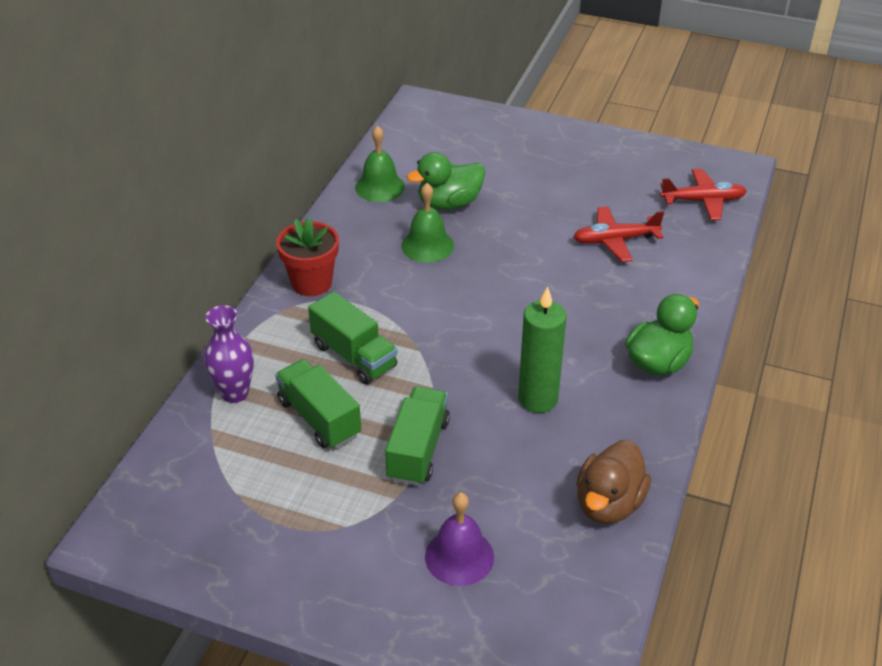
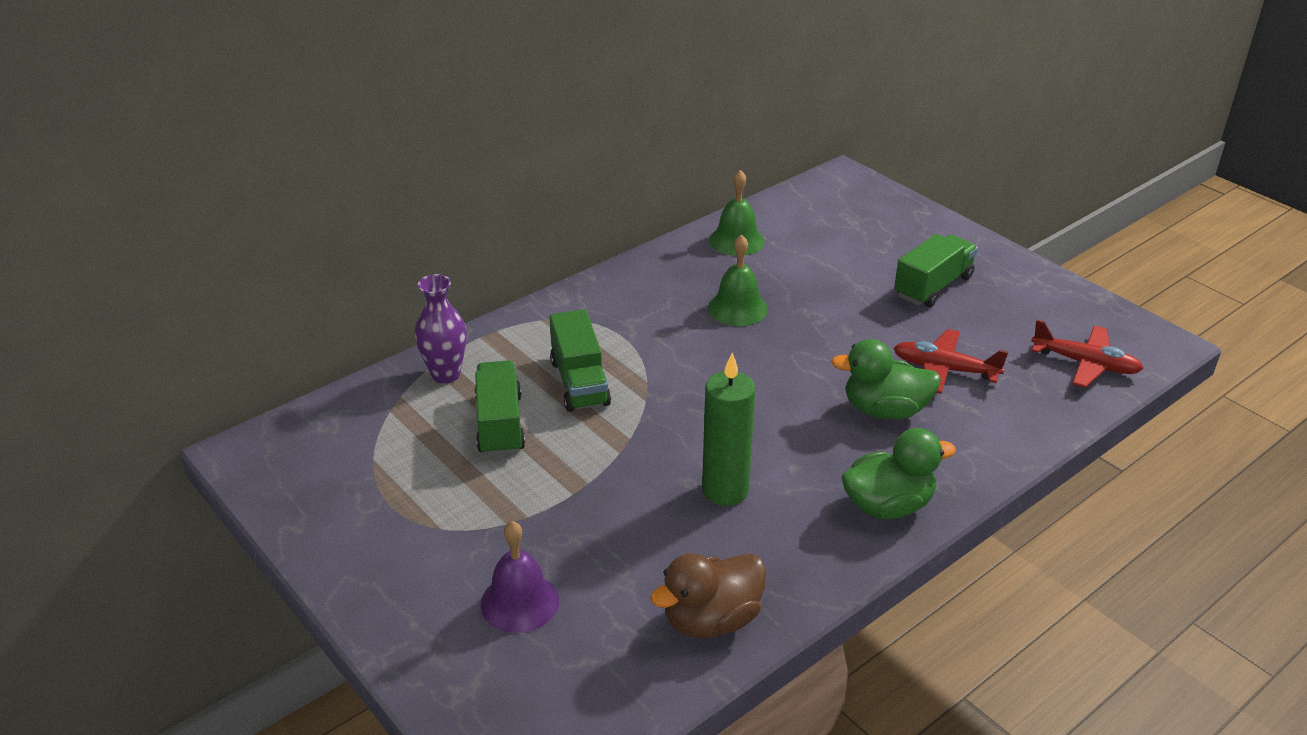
camera: 30 degrees right, 5 degrees down
(311, 283) = (597, 304): red flower pot -> none
(418, 449) = (566, 489): green truck -> green truck (933, 286)
(449, 203) = (793, 277): green duck -> green duck (885, 410)

